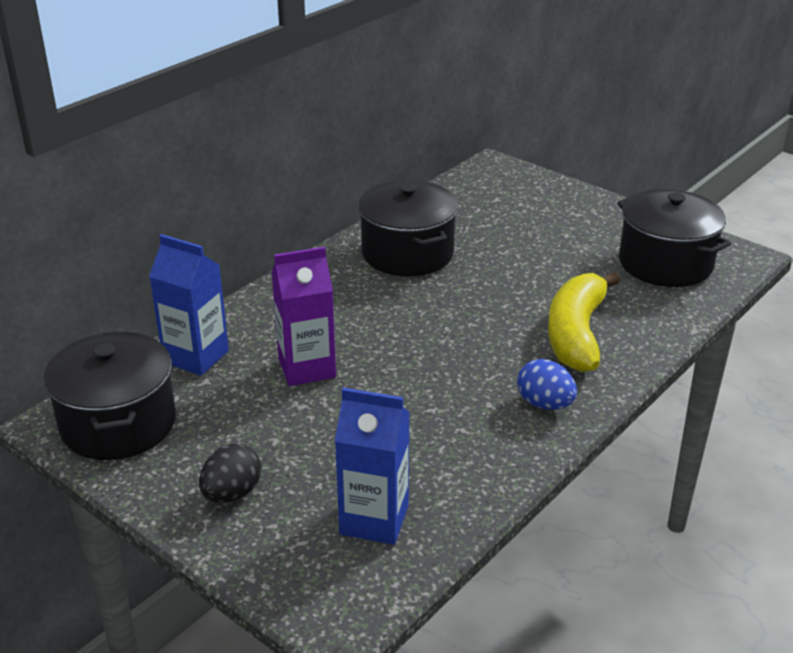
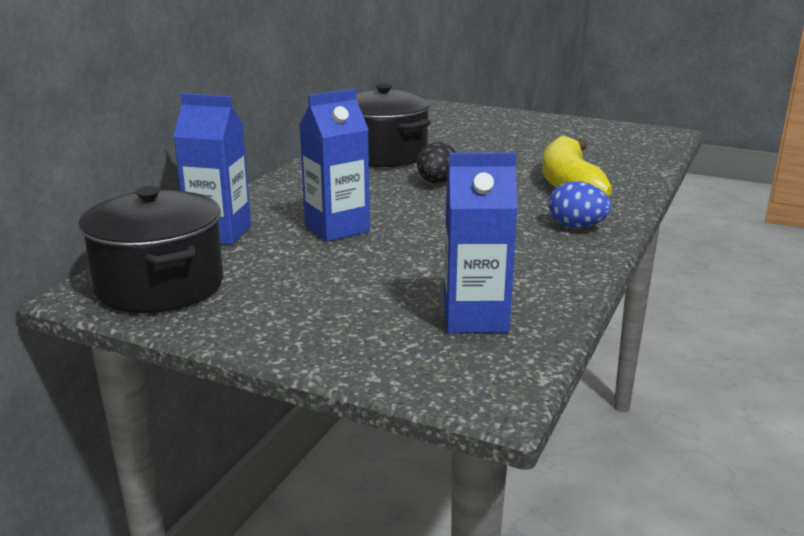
camera: 15 degrees left, 10 degrees down
(232, 493) = (314, 319): black egg -> black egg (436, 182)
(307, 368) = (337, 228): purple carton -> blue carton
(665, 263) = (608, 142): black pot -> none

